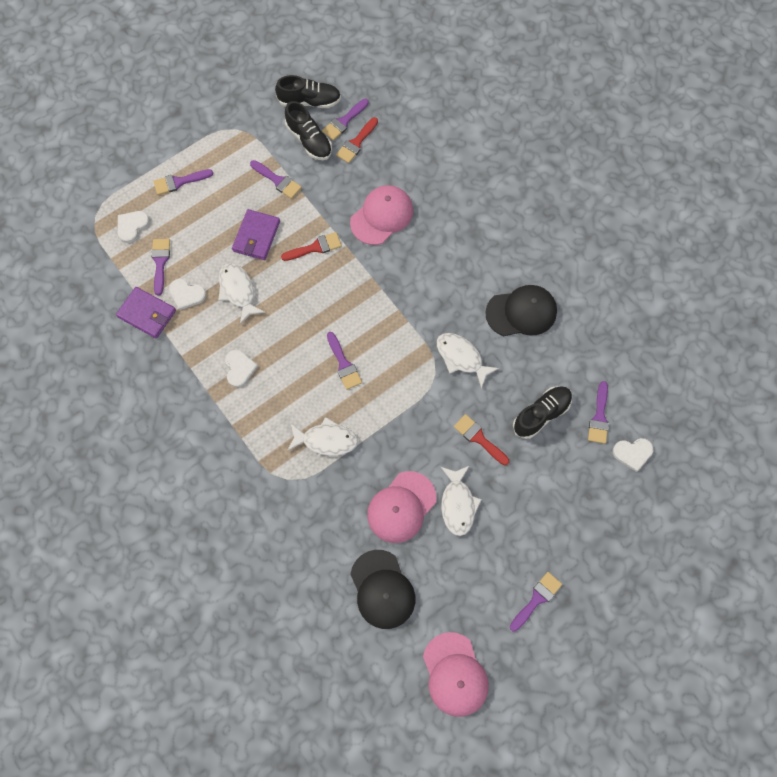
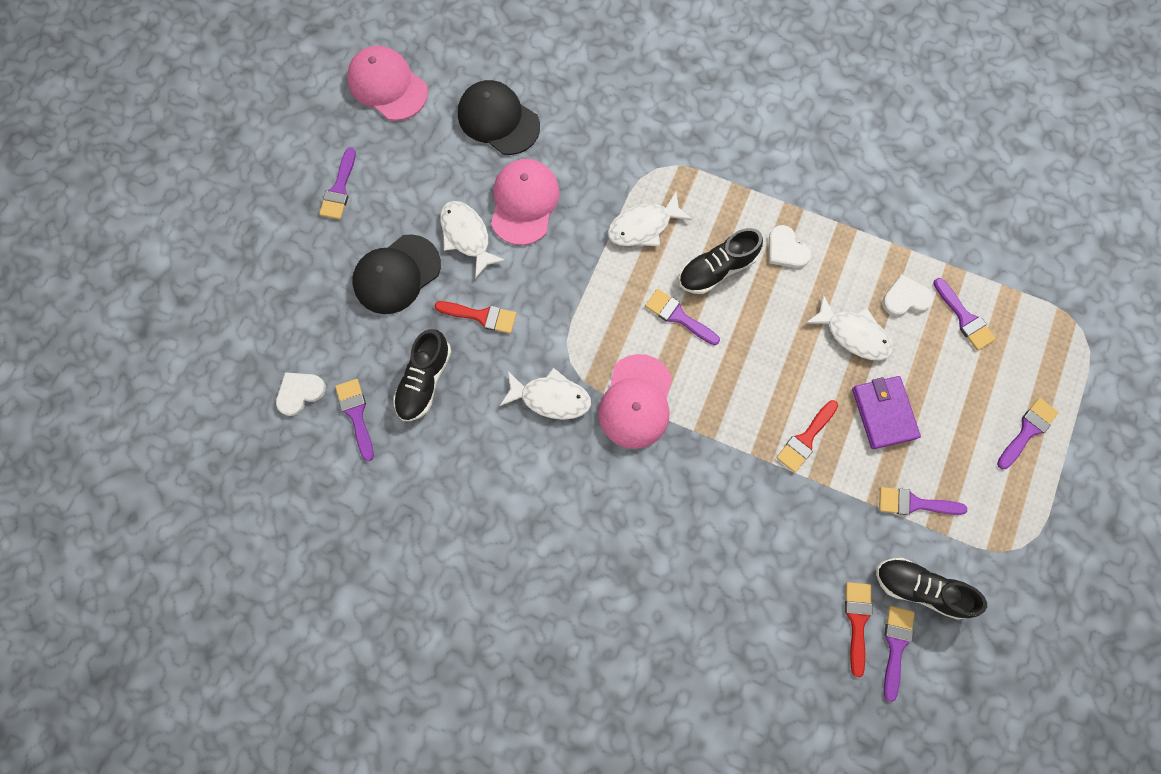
camera: 150 degrees right, 5 degrees up
(132, 226) = (1032, 342): white heart -> none
(147, 314) = (929, 252): purple wallet -> none
(309, 101) = (962, 651): black shoe -> black shoe (716, 269)
(382, 216) = (754, 529): pink cap -> pink cap (636, 402)
(521, 312) = (510, 496): black cap -> black cap (396, 274)

